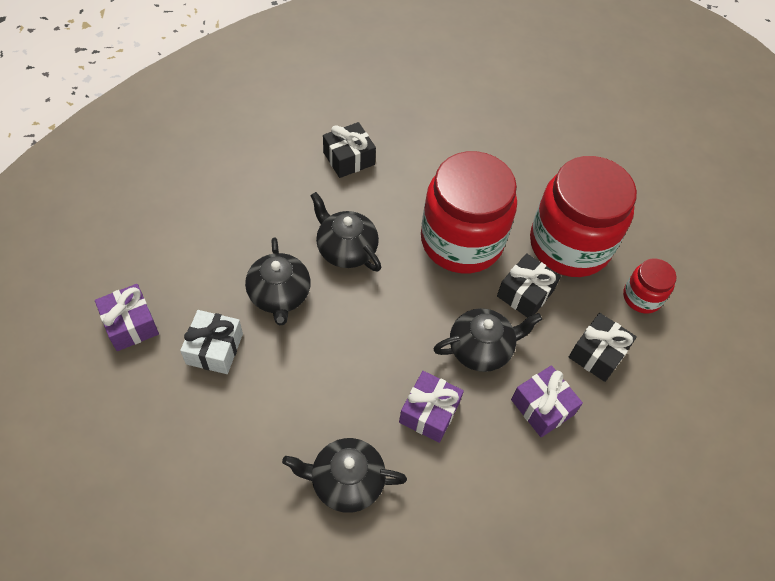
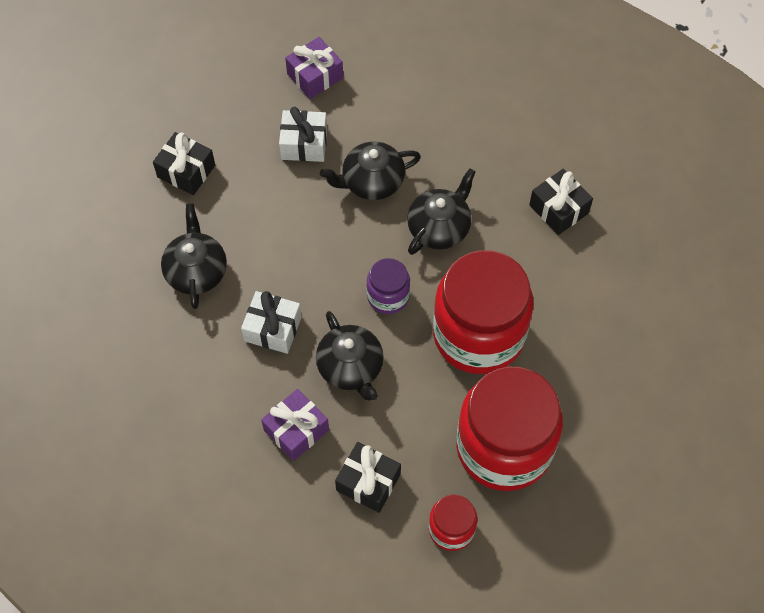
camera: 85 degrees right, 5 degrees up
(411, 304) = (388, 296): none -> purple jar
(429, 412) = (273, 329): purple gift -> white gift
(525, 293) = (426, 404): black gift -> black gift (186, 171)

